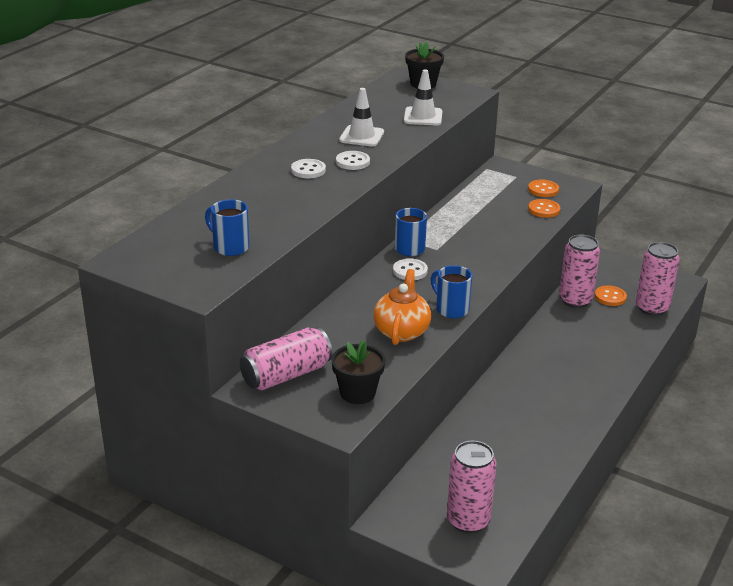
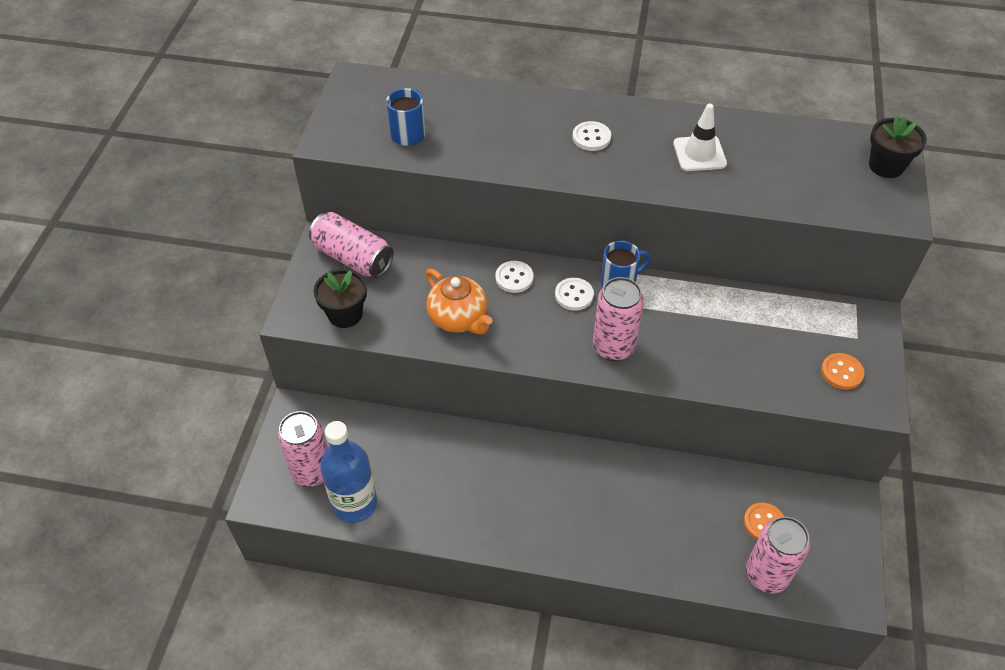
camera: 70 degrees right, 20 degrees up
(352, 162) = (632, 164): white button -> white button (514, 278)
(401, 331) = (458, 318): orange teapot -> orange teapot turned 60 degrees clockwise
(423, 117) = (790, 189): white traffic cone -> none
(451, 309) = (518, 347): blue mug -> none
(516, 499) = (355, 503): none -> blue bottle
(544, 210) = (789, 383): orange button -> none
(575, 300) = (733, 486): pink can -> pink can (613, 347)

